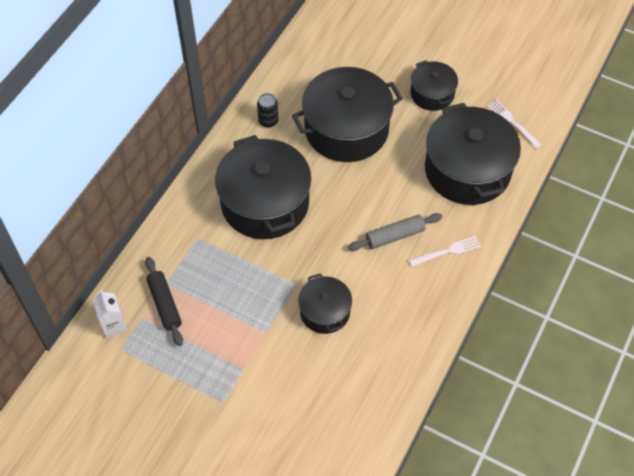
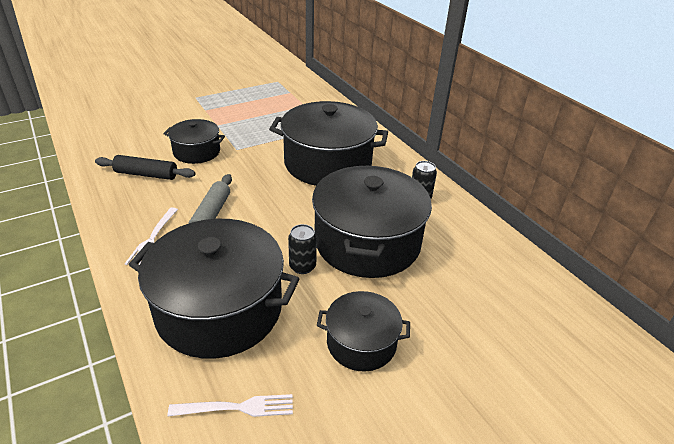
camera: 120 degrees right, 20 degrees down
(113, 325) = (296, 83): white carton -> none
(164, 304) = (289, 101): black rolling pin -> black rolling pin (146, 174)
(399, 151) = (302, 266): none -> black can

